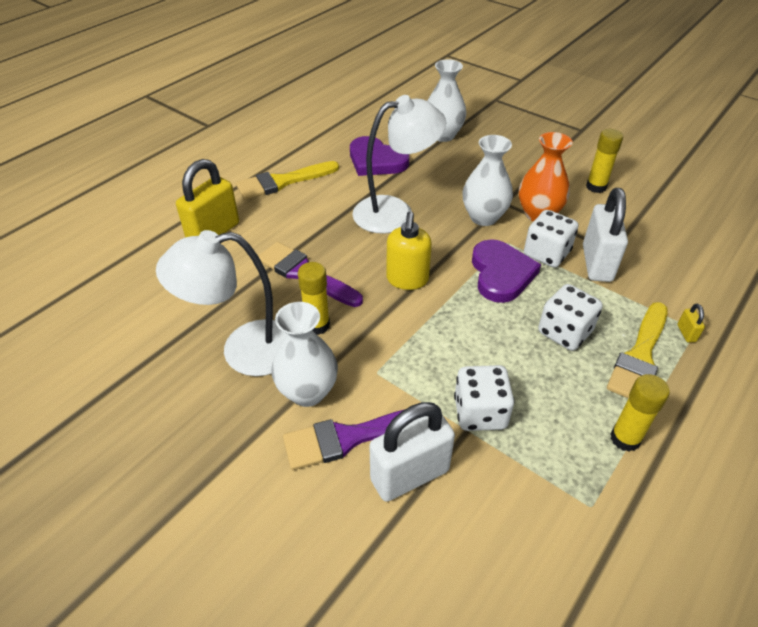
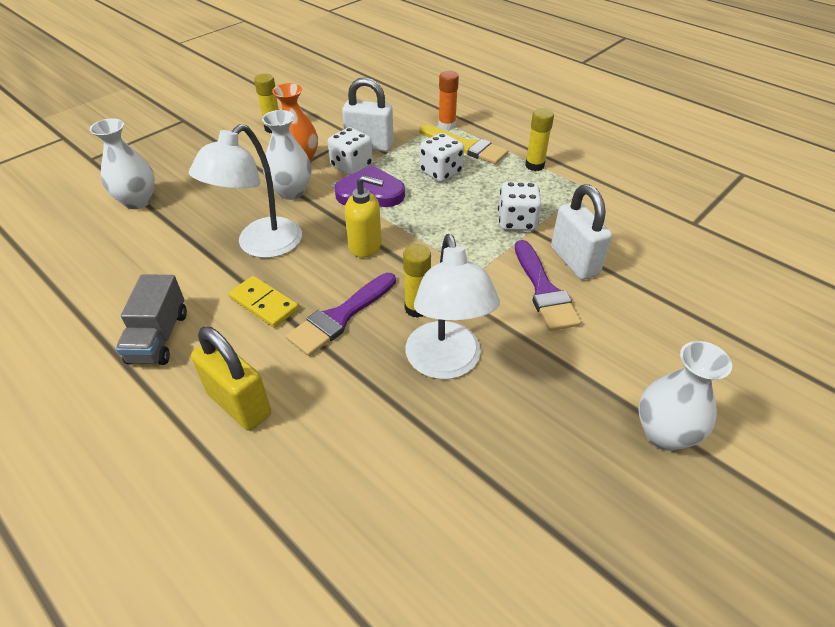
camera: 85 degrees left, 0 degrees up
(282, 182) = (159, 337): yellow brush -> grey truck
(308, 392) = (498, 316): white vase -> white vase (663, 434)
(320, 226) = (264, 303): none -> yellow domino
(376, 161) = (158, 254): purple heart -> none
(395, 212) = (261, 246): white lamp -> white lamp turned 135 degrees counterclockwise
(686, 333) = (447, 125): yellow padlock -> orange glue stick

